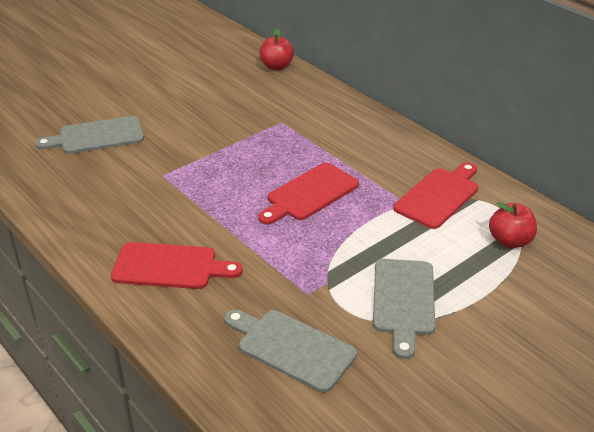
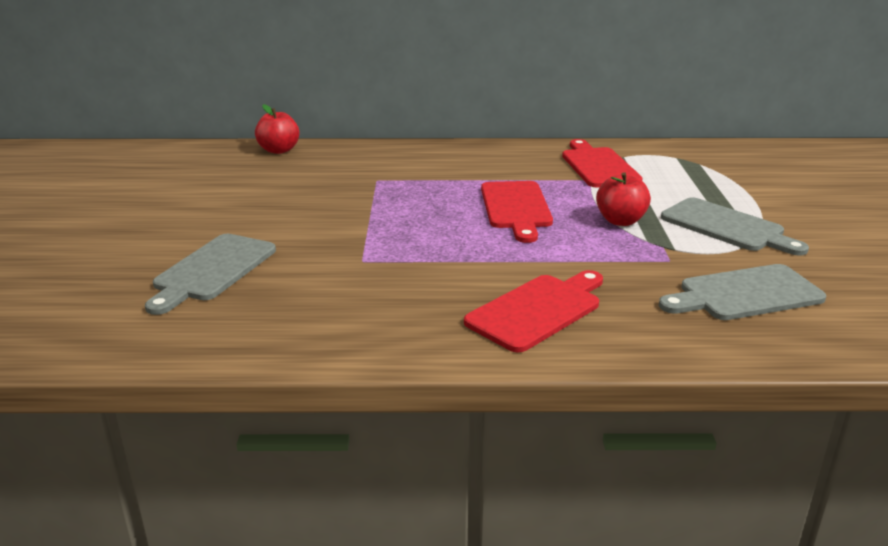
camera: 50 degrees left, 10 degrees down
(510, 241) = (693, 166): red apple -> red apple (620, 221)

